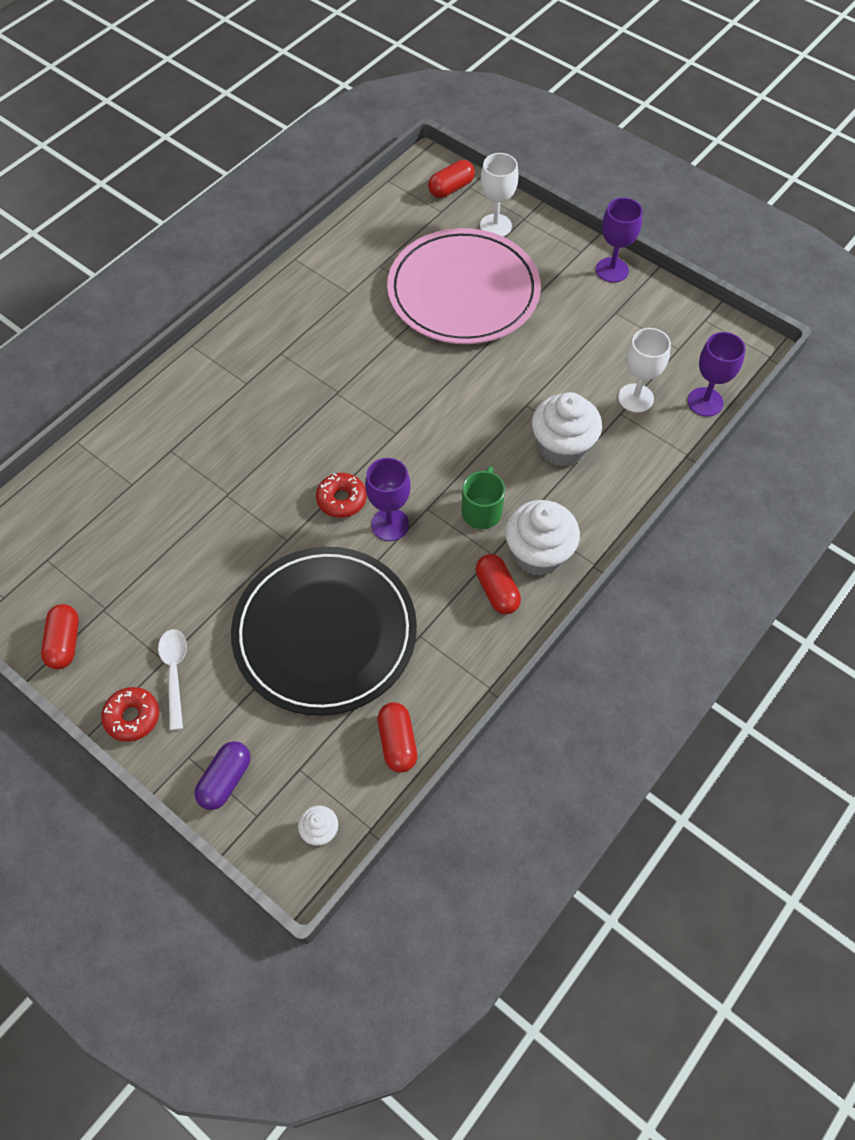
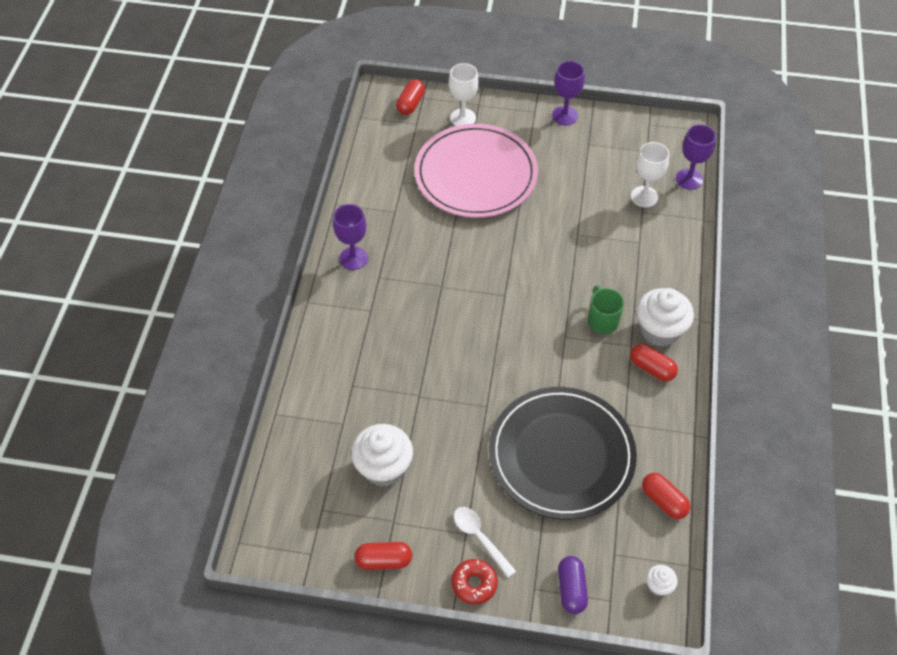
camera: 30 degrees left, 5 degrees down
(65, 643) = (384, 560): red capsule -> red capsule turned 60 degrees counterclockwise
(341, 499) = (503, 359): red donut -> none
(390, 524) = (548, 360): purple goblet -> purple goblet (353, 258)
(562, 447) = (622, 252): white cupcake -> white cupcake (383, 468)

